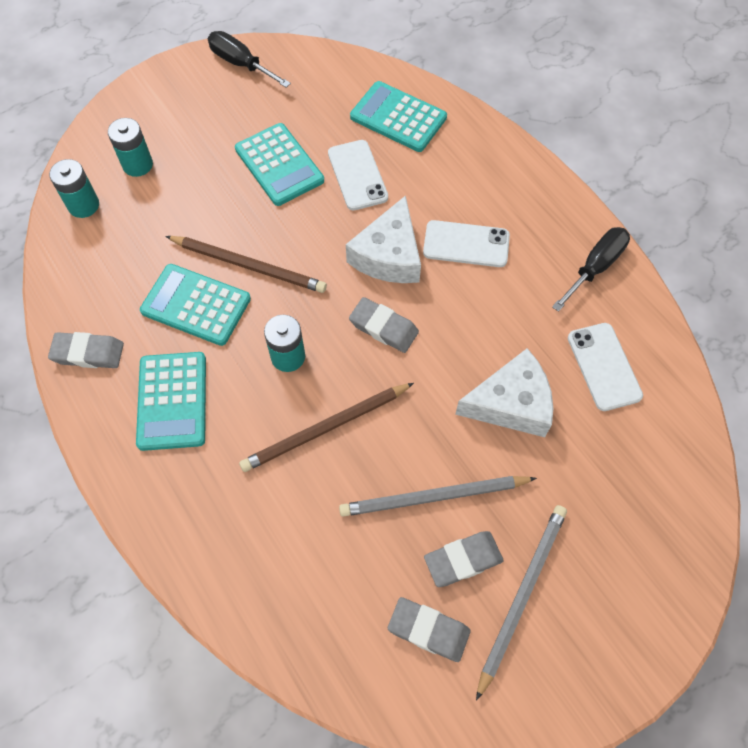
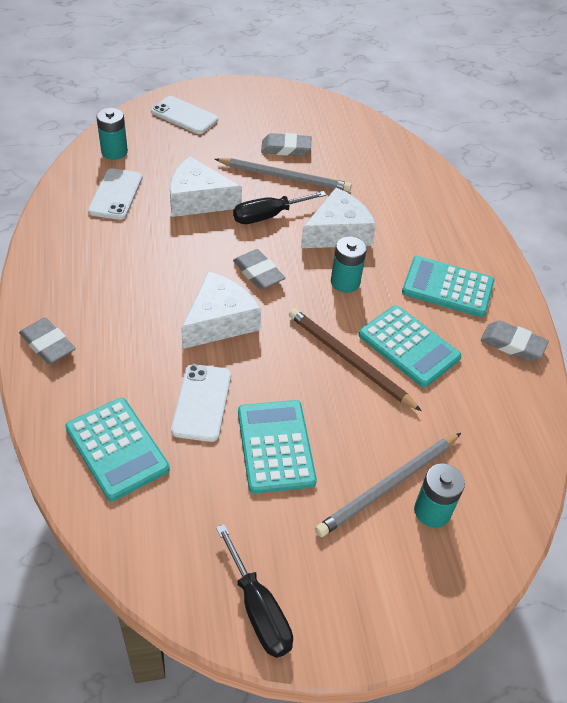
camera: 160 degrees left, 15 degrees down
(83, 205) = (501, 485): turquoise battery -> turquoise battery (114, 152)
(172, 401) = (447, 287): turquoise calculator -> turquoise calculator turned 90 degrees counterclockwise
(325, 428) = (338, 232): brown pencil -> white cheese
(428, 630) = (324, 132): grey eraser -> grey eraser (48, 344)
(466, 244) = (147, 304): white phone -> white phone (184, 116)
(522, 595) = (262, 126): grey pencil -> grey pencil (388, 486)
(595, 267) = (59, 249): black screwdriver -> black screwdriver (268, 216)

